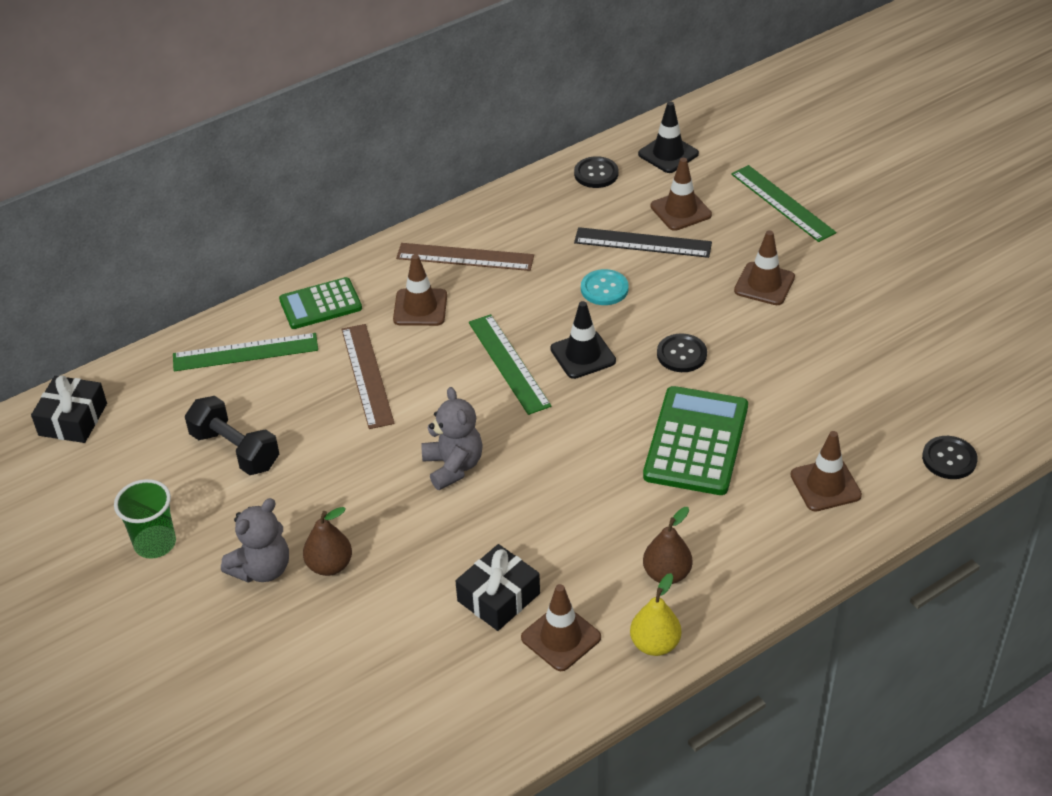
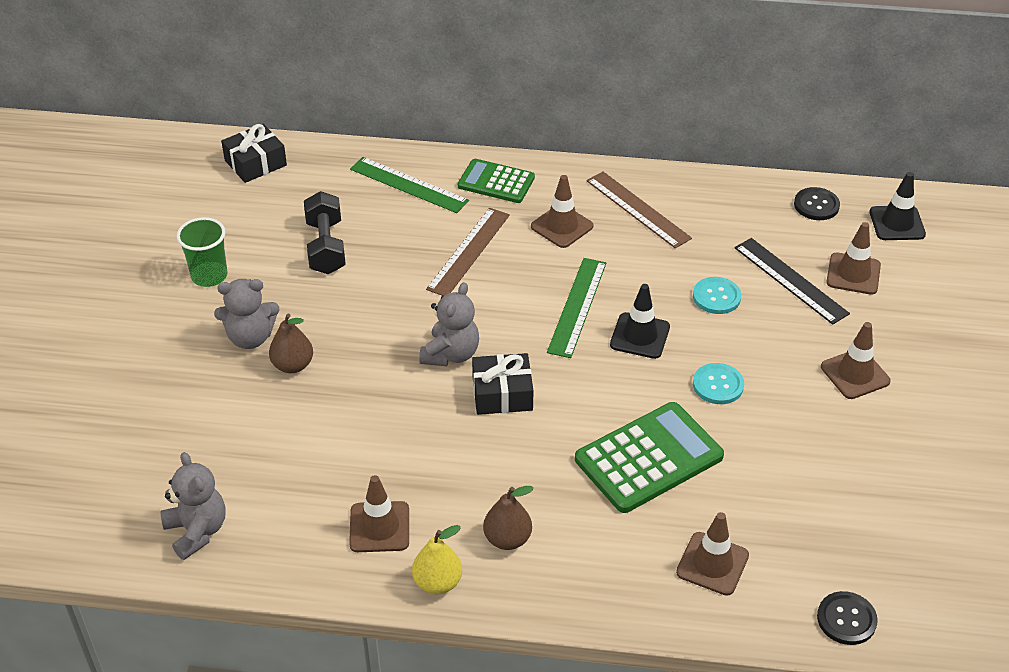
camera: 40 degrees right, 0 degrees up
(416, 753) = (197, 531): none -> grey teddy bear
(498, 597) = (372, 467): black gift -> black gift (502, 394)
(681, 354) = (718, 385): black button -> turquoise button
(782, 203) = (951, 319): green ruler -> none

